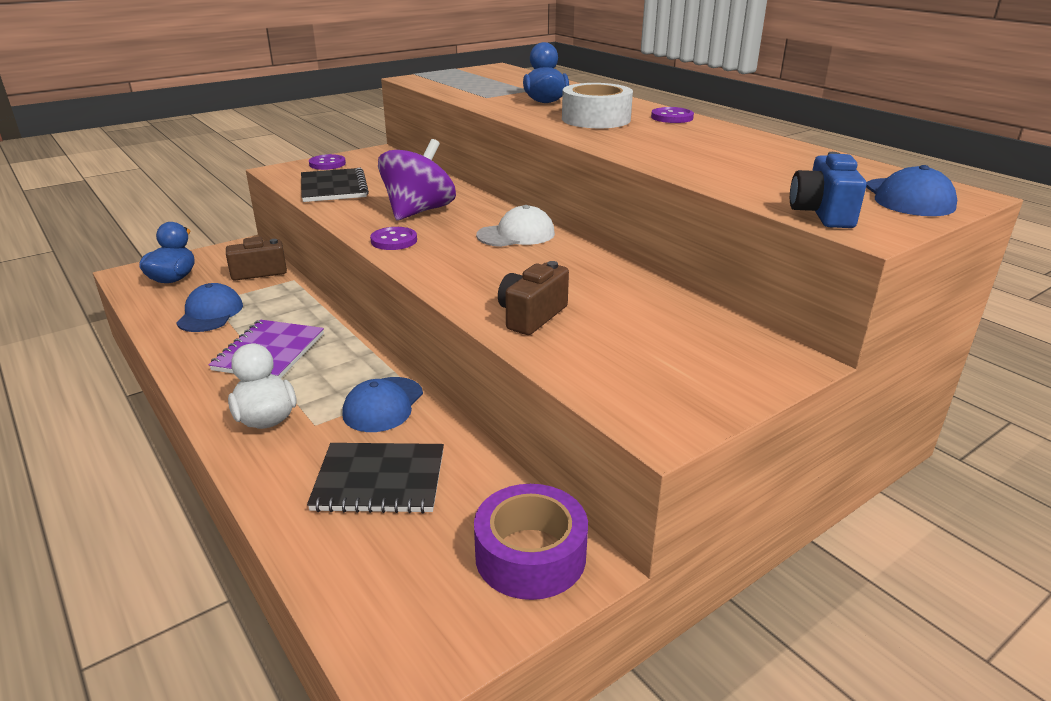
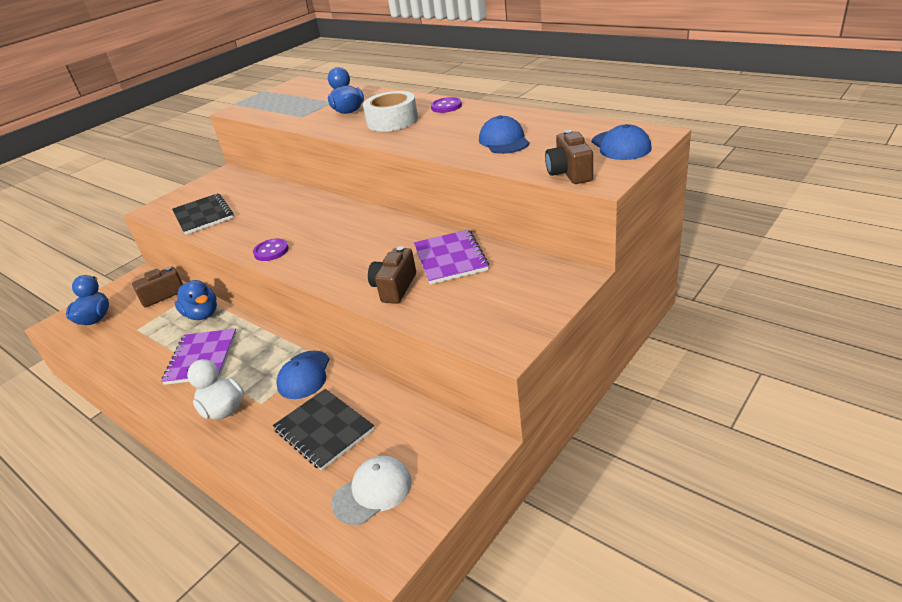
camera: 10 degrees left, 5 degrees up
(210, 313) = (140, 339): blue cap -> blue cap (504, 141)
(293, 304) = (202, 314): none -> blue duck
(327, 164) = (188, 194): purple button -> none
(379, 480) = (324, 430): black notebook -> black notebook turned 60 degrees clockwise
(418, 211) = (279, 221): purple spinning top -> none
(516, 234) = (359, 223): white cap -> white cap (373, 492)
(530, 555) = (443, 450): purple tape -> none
(620, 299) = (450, 258): none -> purple notebook
(822, 213) = (569, 173): blue camera -> brown camera

